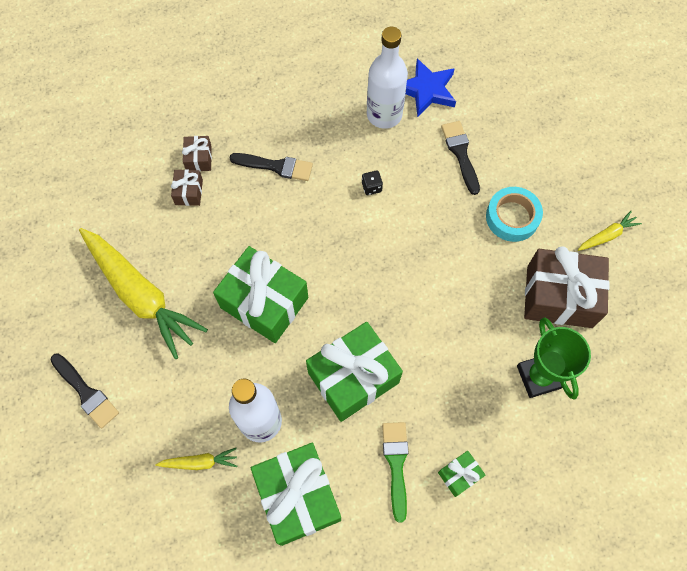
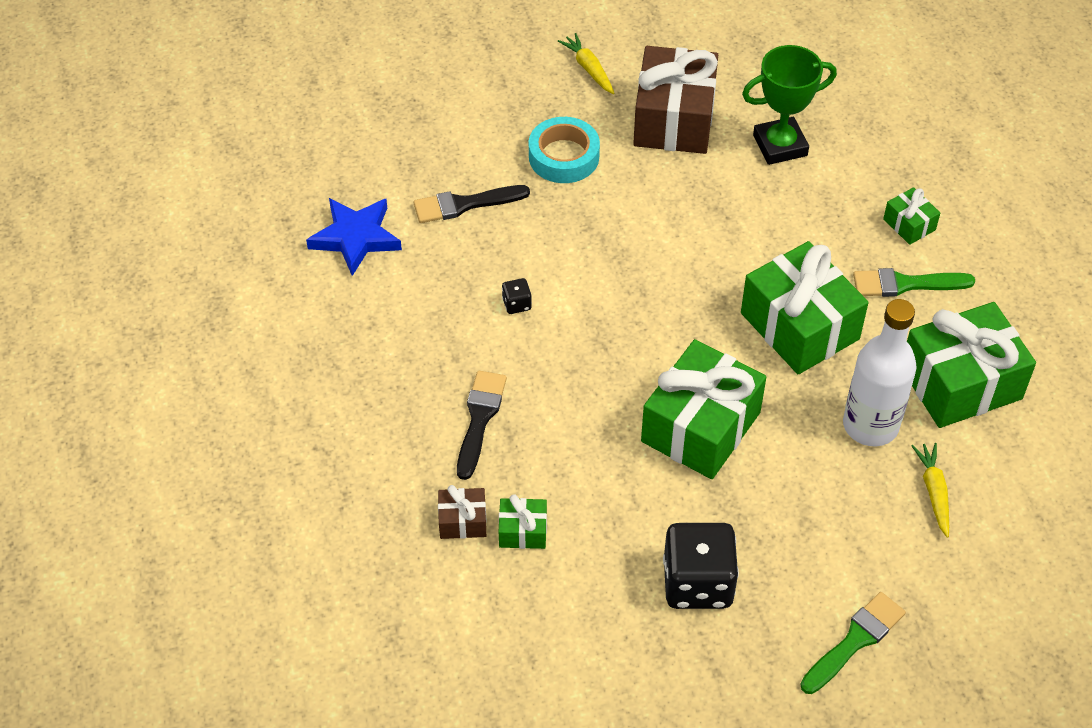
camera: 90 degrees left, 15 degrees down
(86, 392) = (855, 640): black brush -> green brush
(140, 294) = (697, 583): yellow carrot -> black dice
(189, 192) = (523, 531): brown gift -> green gift
(384, 115) = (395, 288): white bottle -> none

